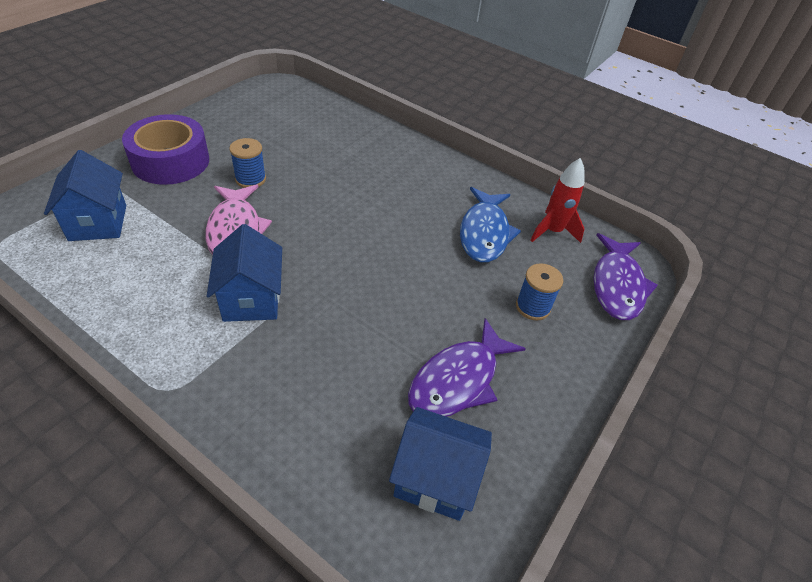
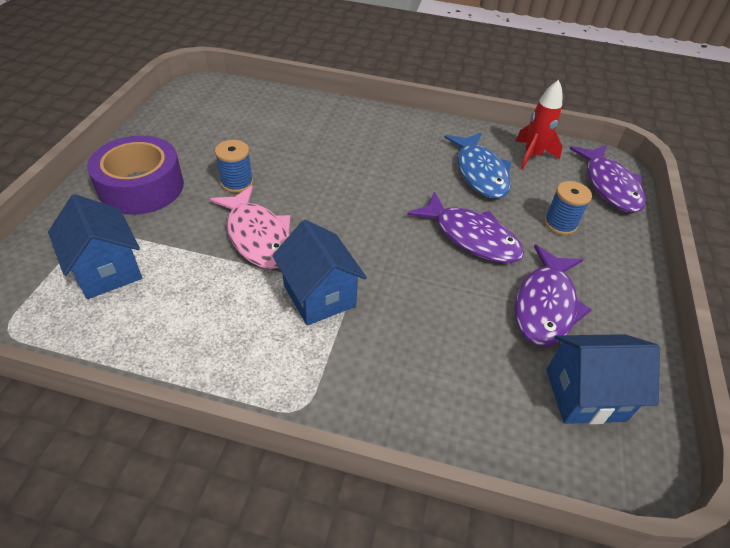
camera: 20 degrees left, 0 degrees up
(430, 291) = (471, 237): none -> purple fish

